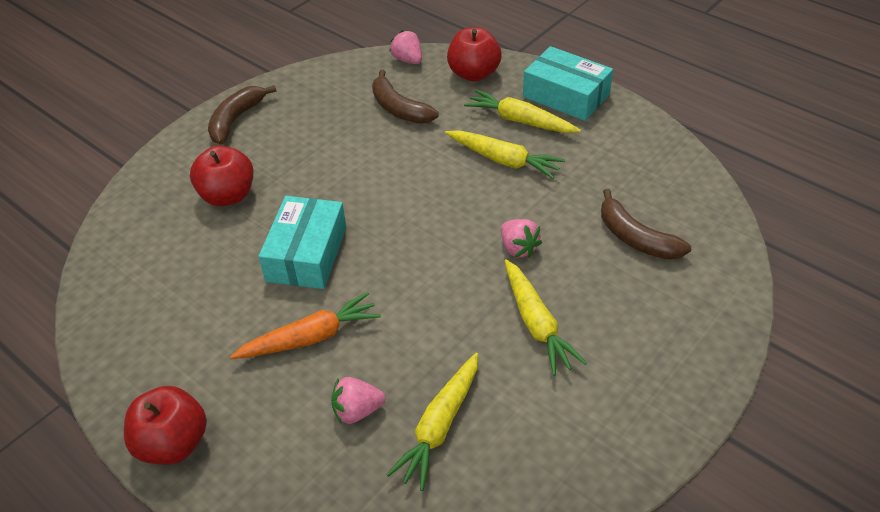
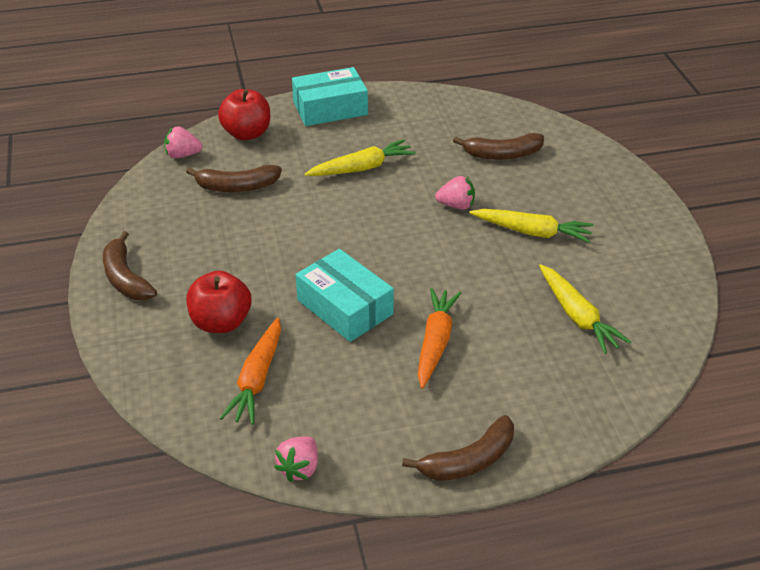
camera: 55 degrees left, 5 degrees down
(173, 443) = (469, 461): red apple -> brown banana
(179, 252) = (257, 379): none -> orange carrot
(357, 411) = (528, 349): pink strawberry -> pink strawberry (299, 468)
(520, 121) = (330, 140): yellow carrot -> none

